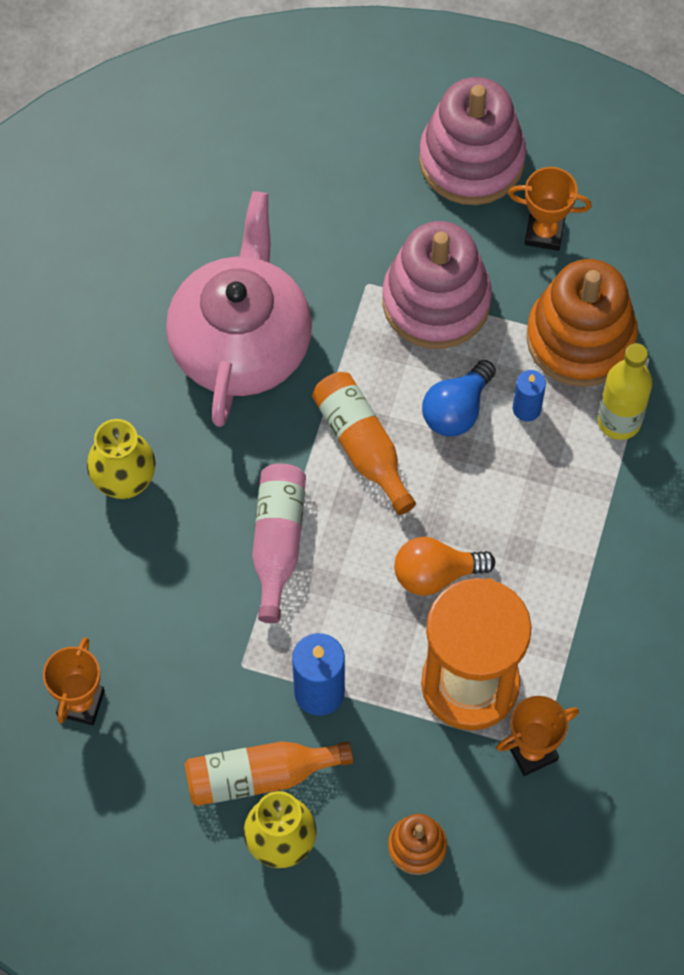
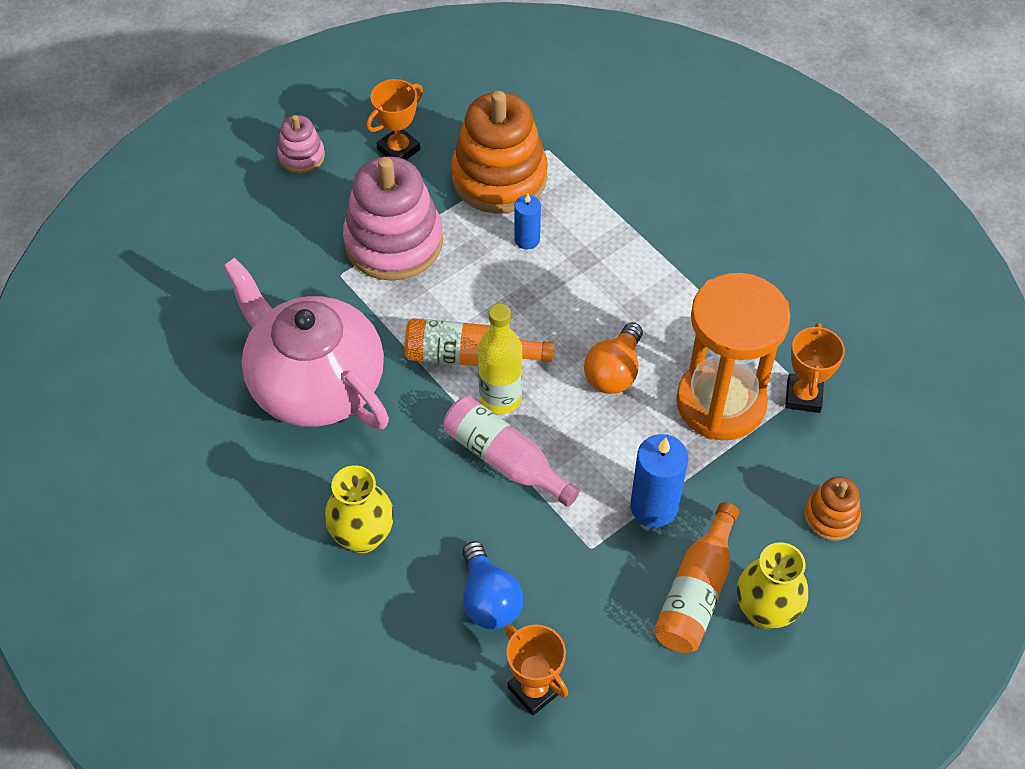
camera: 55 degrees left, 10 degrees down
(457, 410) = (492, 281): blue light bulb -> blue light bulb (489, 599)
(471, 160) = (301, 156): pink stacking toy -> pink stacking toy, size x0.49
(619, 421) = (582, 193): yellow bottle -> yellow bottle (500, 398)

